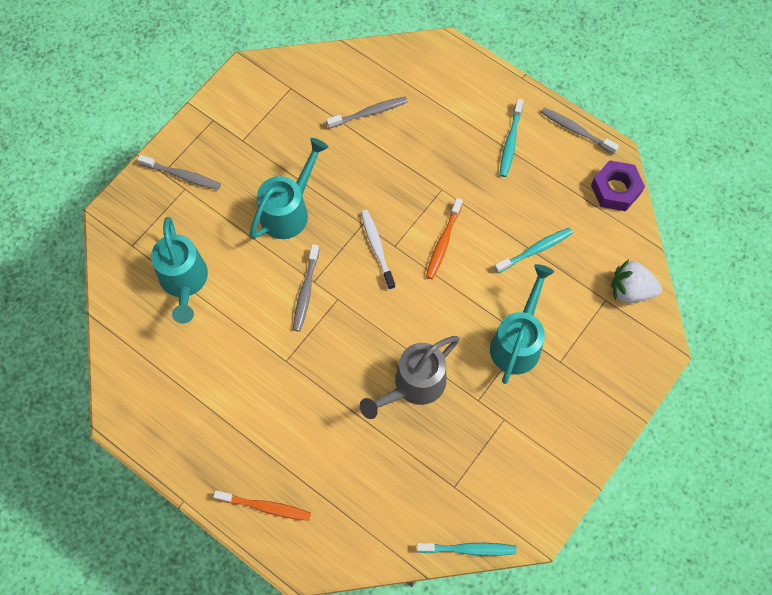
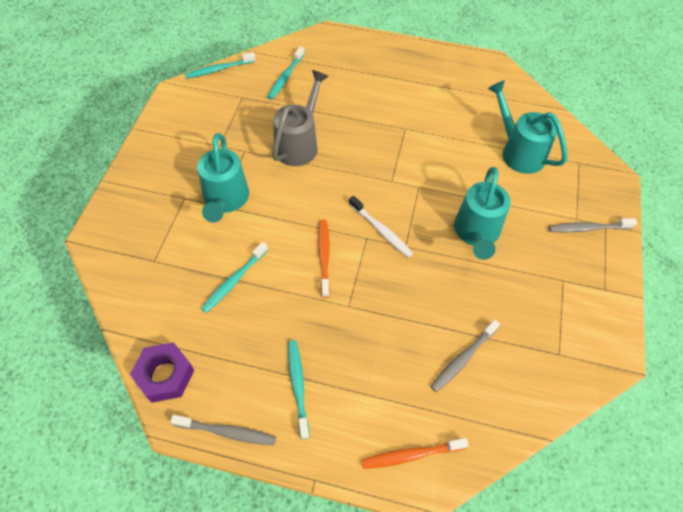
camera: 155 degrees right, 10 degrees down
(265, 507) = (366, 50): orange toothbrush -> orange toothbrush (411, 455)
(306, 291) = (420, 177): grey toothbrush -> none
(388, 499) = (285, 77): none -> turquoise toothbrush
(630, 290) = (130, 277): white strawberry -> none

